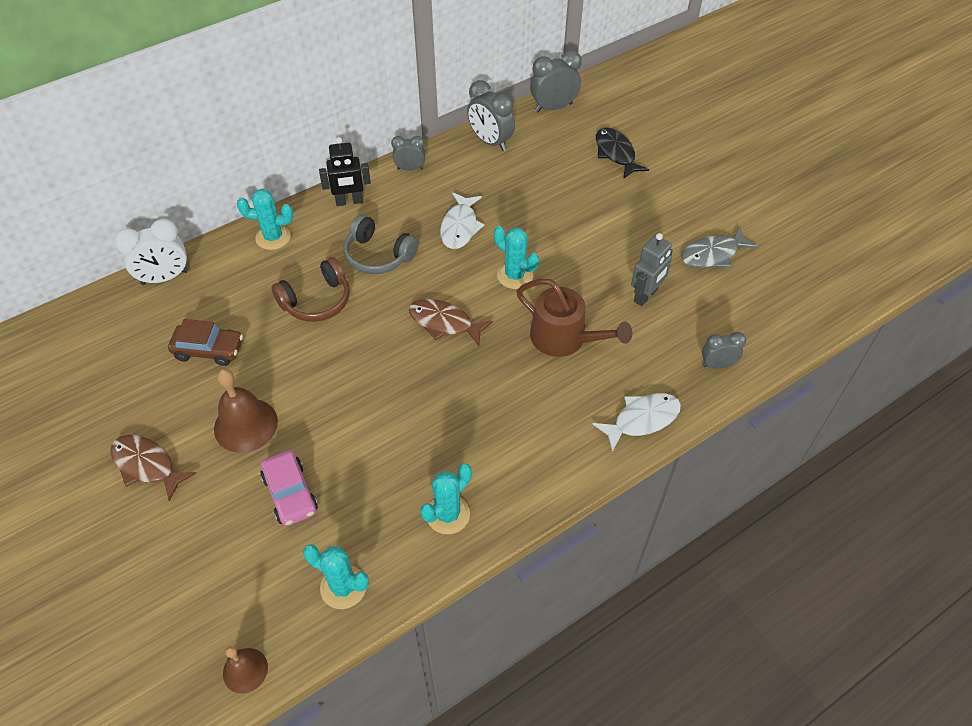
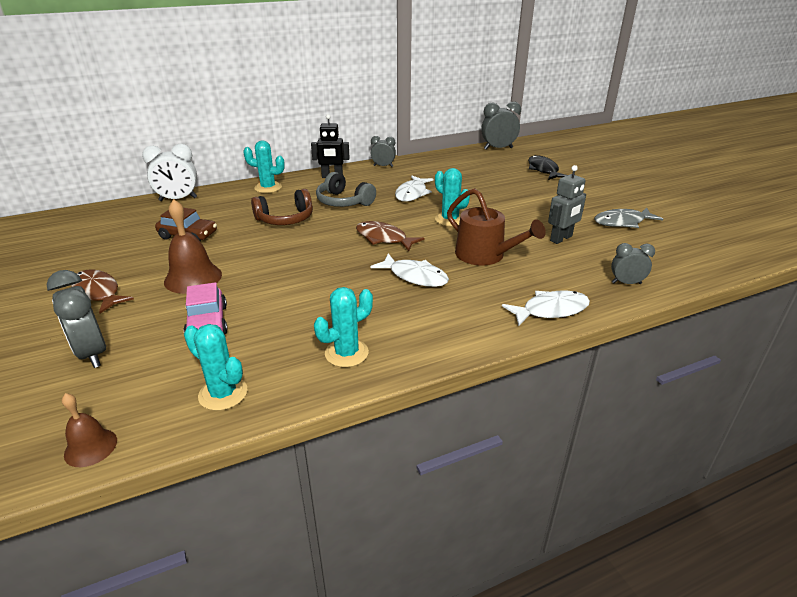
camera: 10 degrees right, 20 degrees down
(490, 142) = (447, 159): grey clock -> grey clock (92, 353)
(493, 386) = (415, 276): none -> white fish

